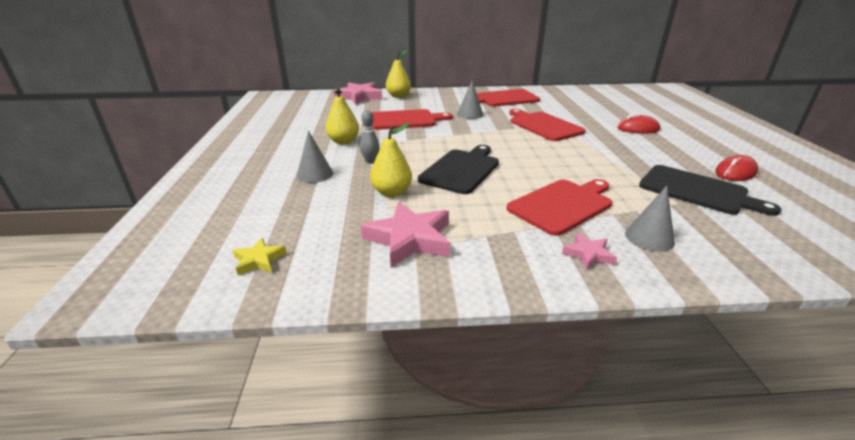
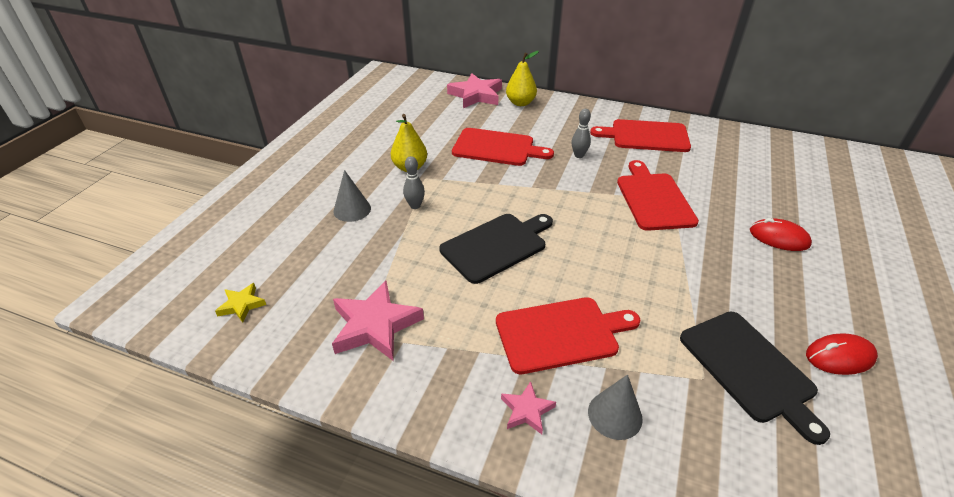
camera: 25 degrees right, 10 degrees up
(391, 192) = (403, 257): yellow pear -> none
(470, 114) = (579, 155): grey cone -> grey bowling pin

